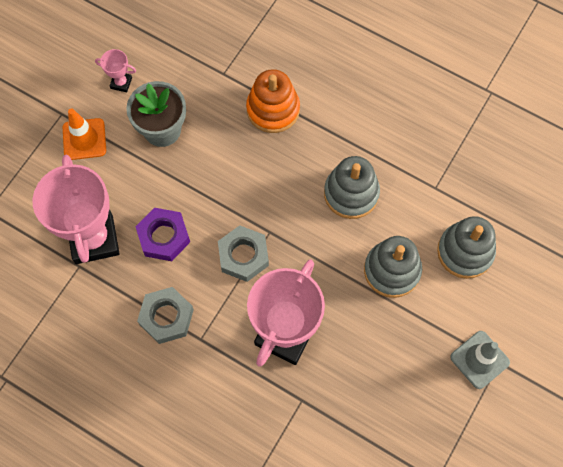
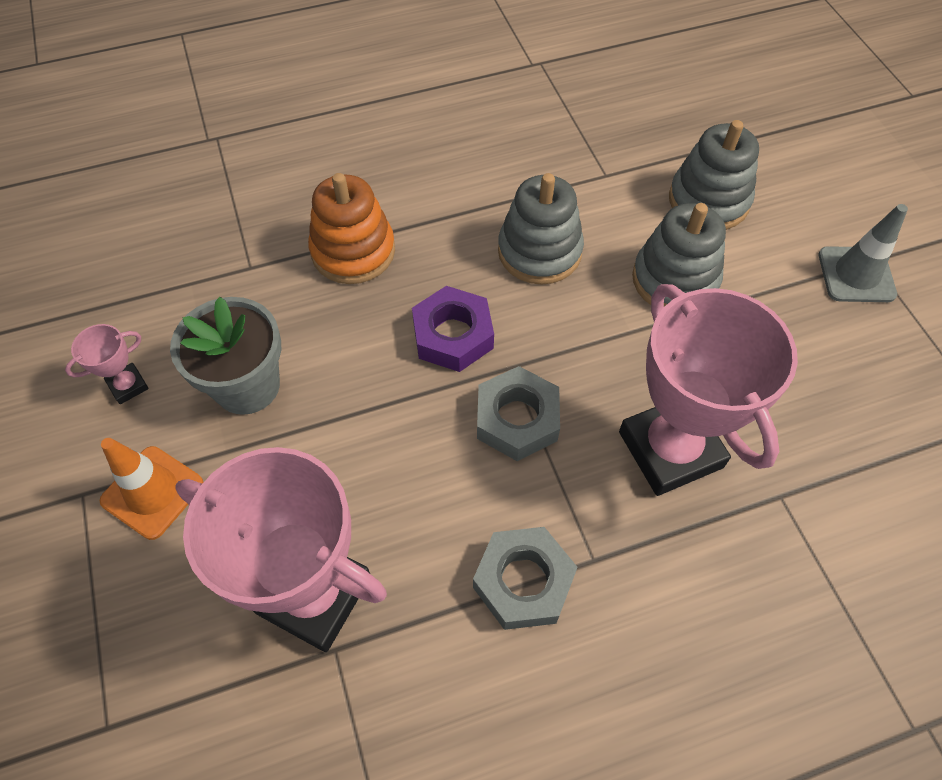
camera: 50 degrees left, 10 degrees down
(164, 237) = (400, 496): purple nut -> purple nut (453, 335)

